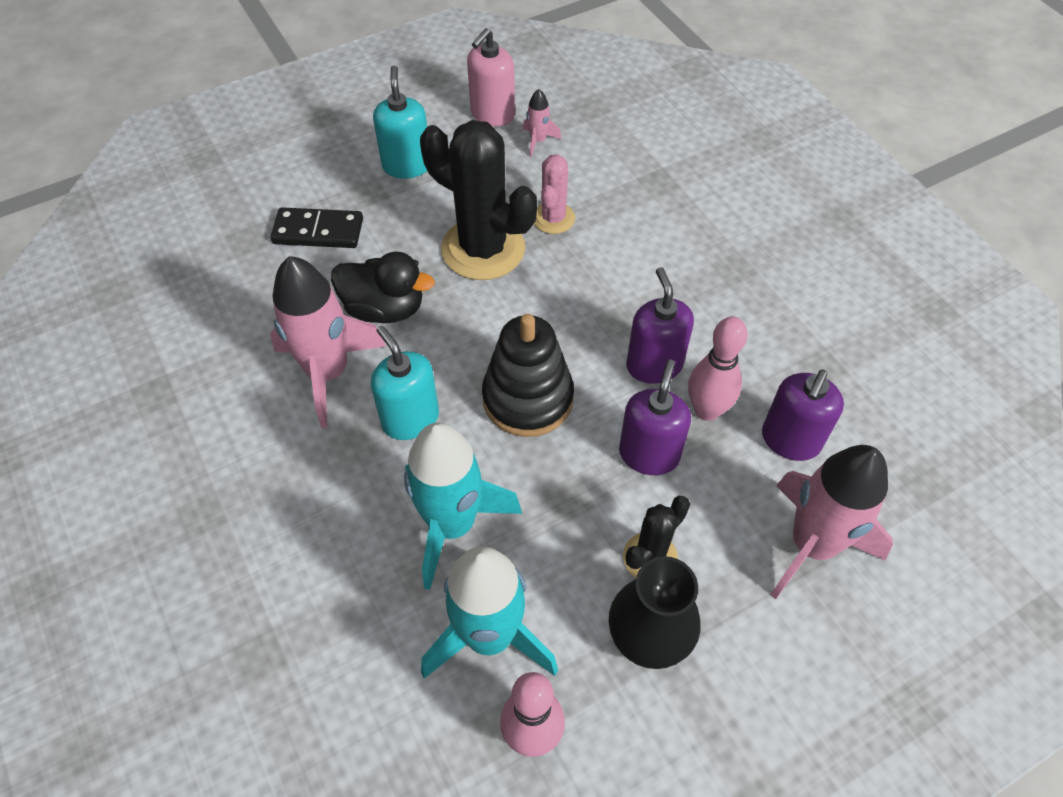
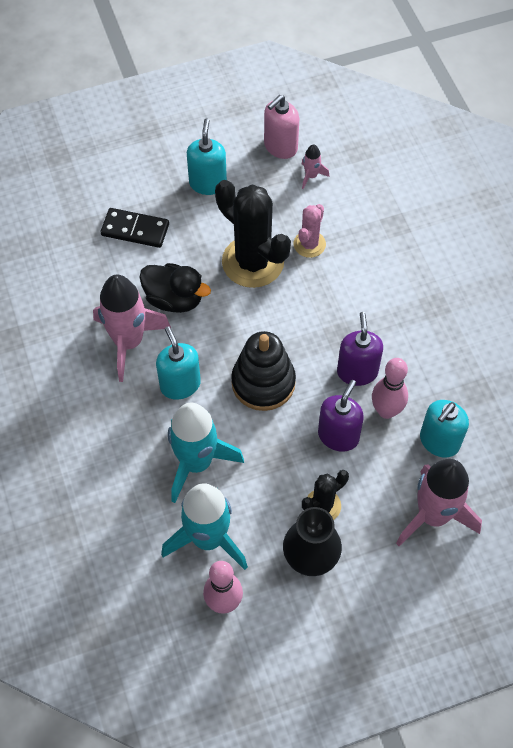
camera: 10 degrees right, 5 degrees up
(790, 440) = (439, 441): purple soap dispenser -> turquoise soap dispenser

